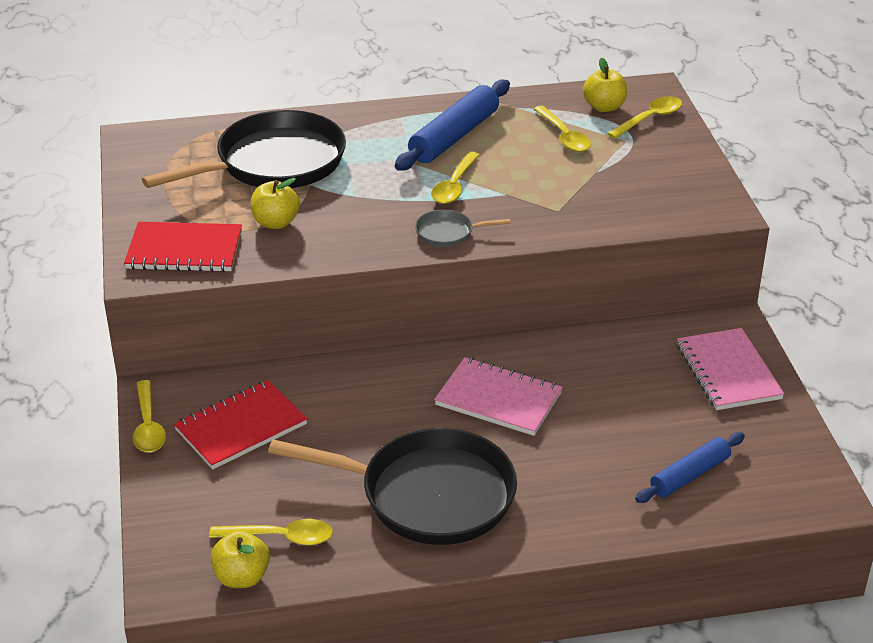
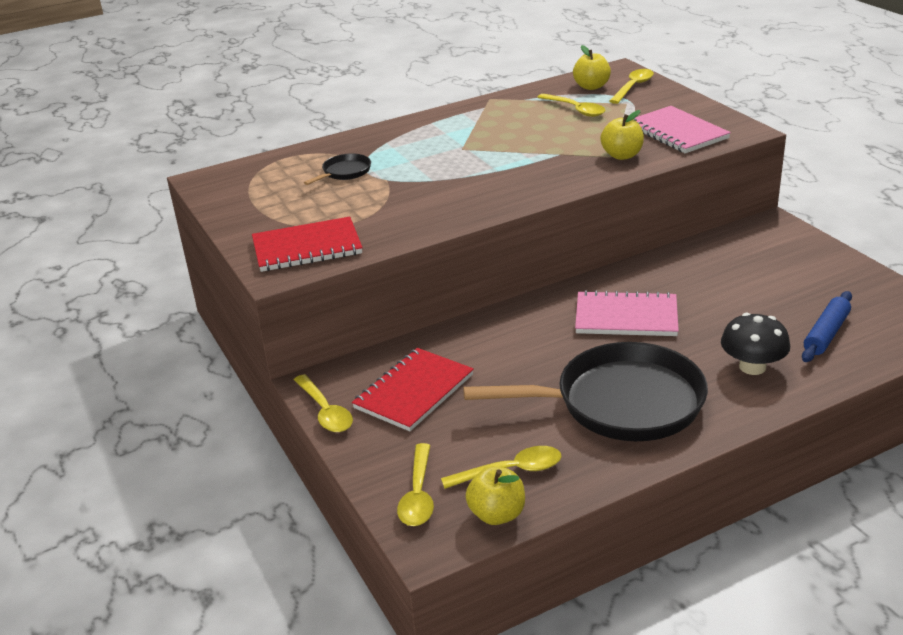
camera: 15 degrees left, 5 degrees down
(274, 163) = (344, 172): black pan -> black pan, size x0.42
(276, 222) = (377, 211): yellow apple -> yellow apple (622, 155)
(448, 233) = (533, 188): grey pan -> none
(454, 136) = (486, 126): blue rolling pin -> none
(454, 186) = (512, 157): yellow spoon -> yellow spoon (418, 495)
(586, 492) = (752, 367): none -> black mushroom
(728, 372) = (795, 255): pink notebook -> pink notebook (677, 132)

